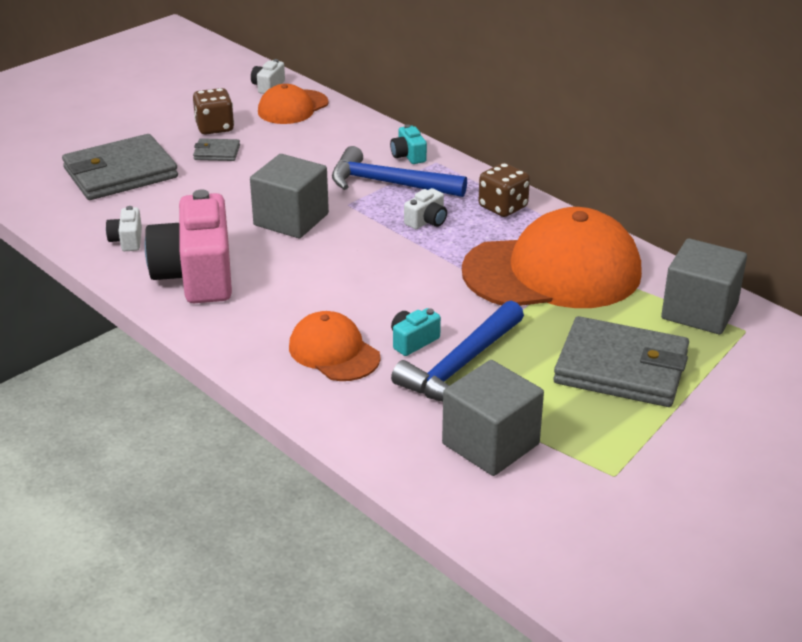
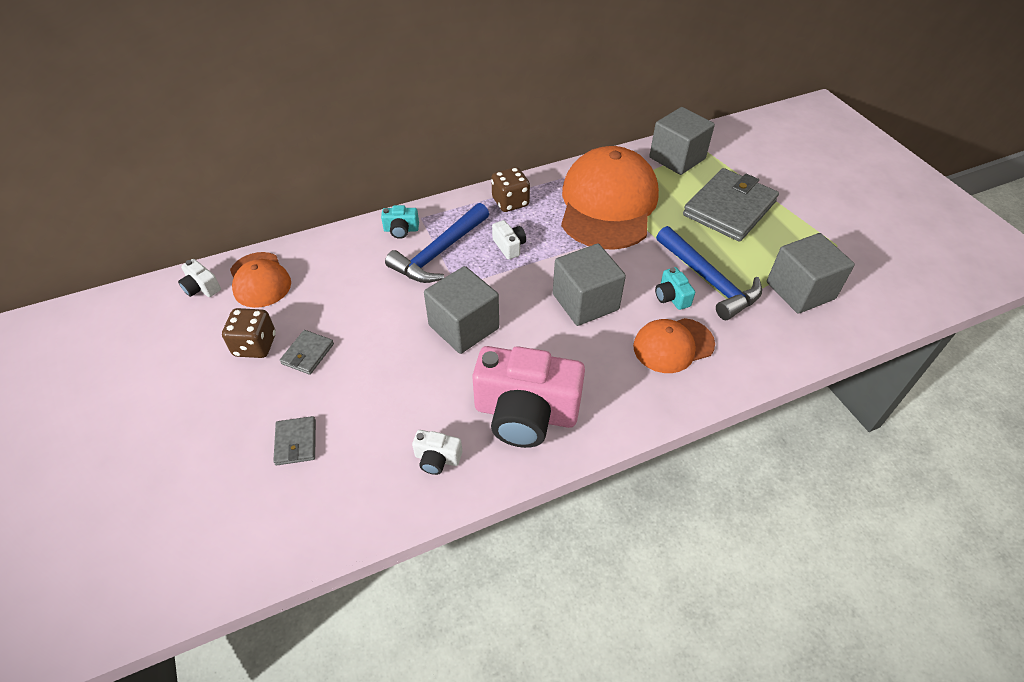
camera: 70 degrees left, 15 degrees up
(120, 173) = (296, 442): grey wallet -> grey wallet, size x0.45
(369, 284) = (585, 302): none -> grey cube

